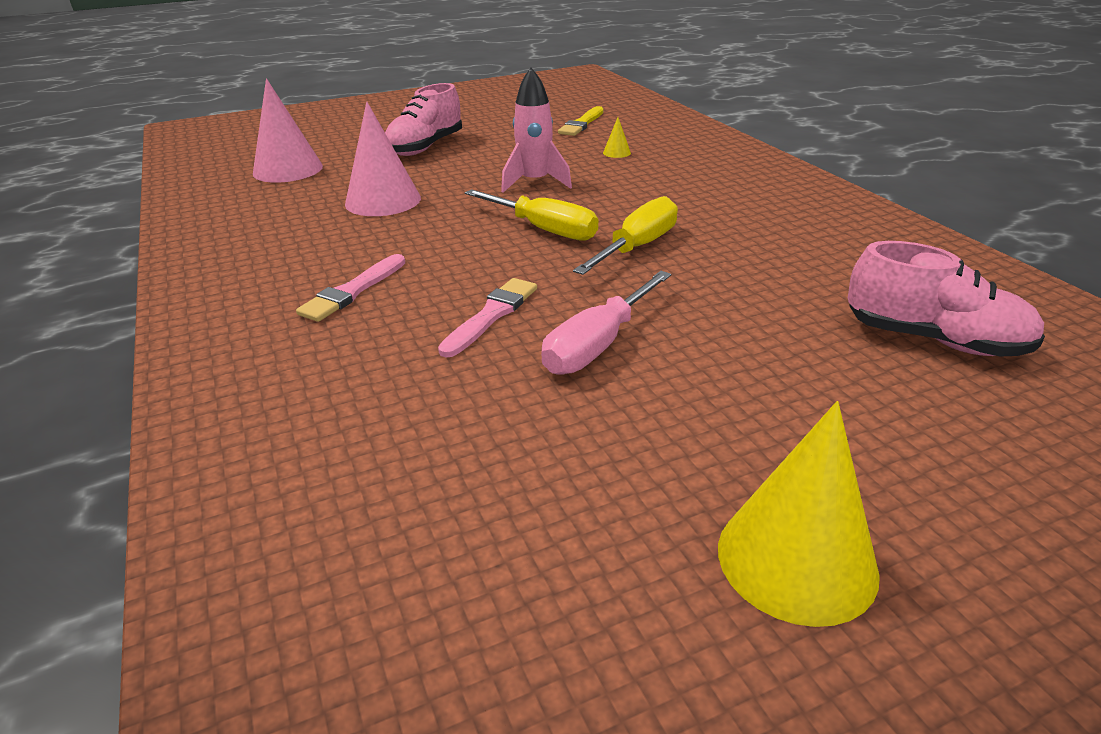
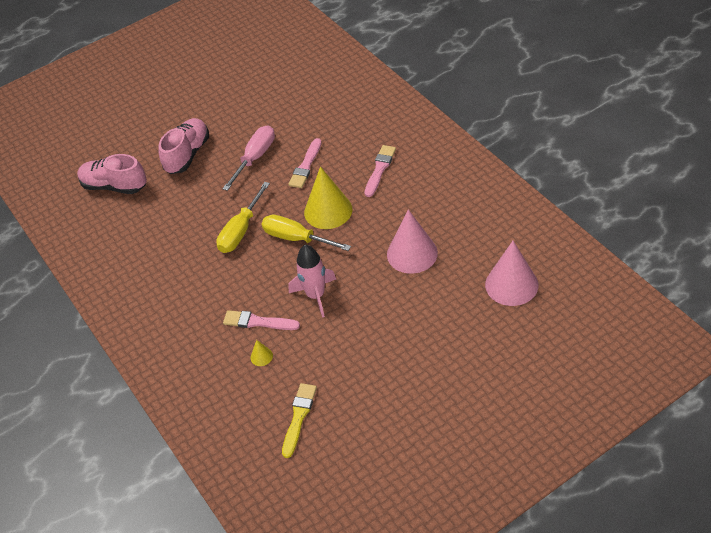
camera: 175 degrees right, 15 degrees up
(425, 147) = (423, 341): pink shoe -> pink shoe (187, 154)
(618, 172) = (258, 322): none -> pink brush
(796, 559) = (193, 93): yellow cone -> yellow cone (328, 210)

